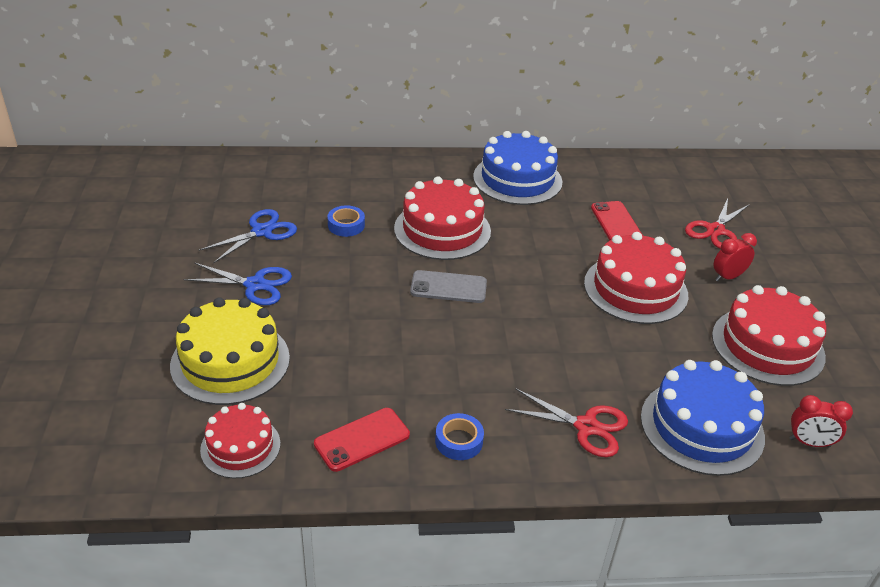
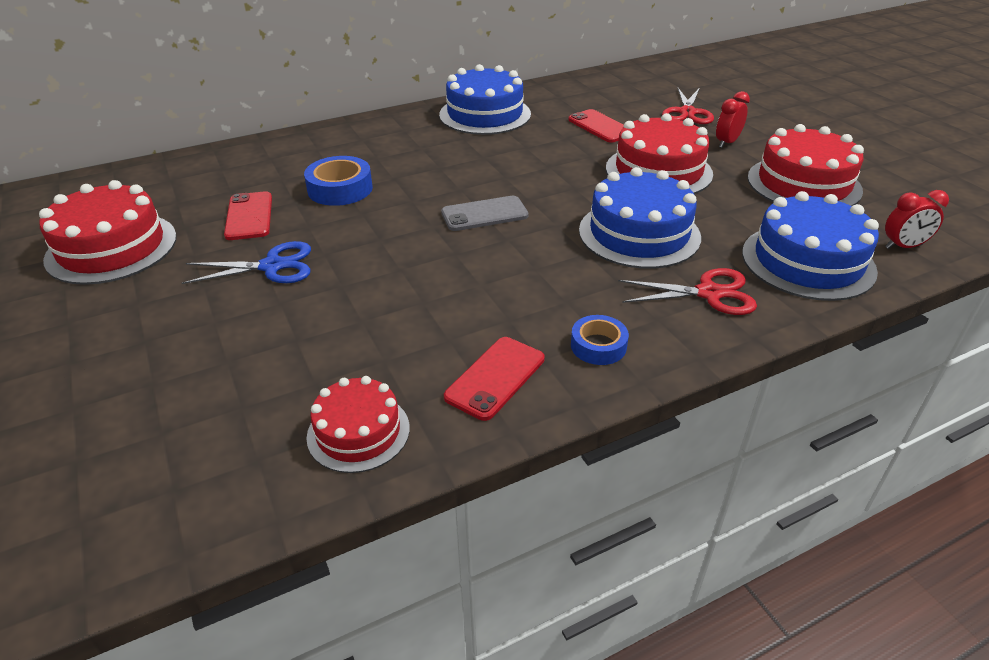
camera: 20 degrees left, 0 degrees up
(230, 361) = (289, 348): yellow cake -> none
(262, 231) = (249, 216): blue scissors -> red phone
(346, 225) = (340, 189): blue tape -> blue tape, size x1.55
(442, 230) = (442, 169): red cake -> red cake (112, 248)
(568, 349) = (639, 233): none -> blue cake

